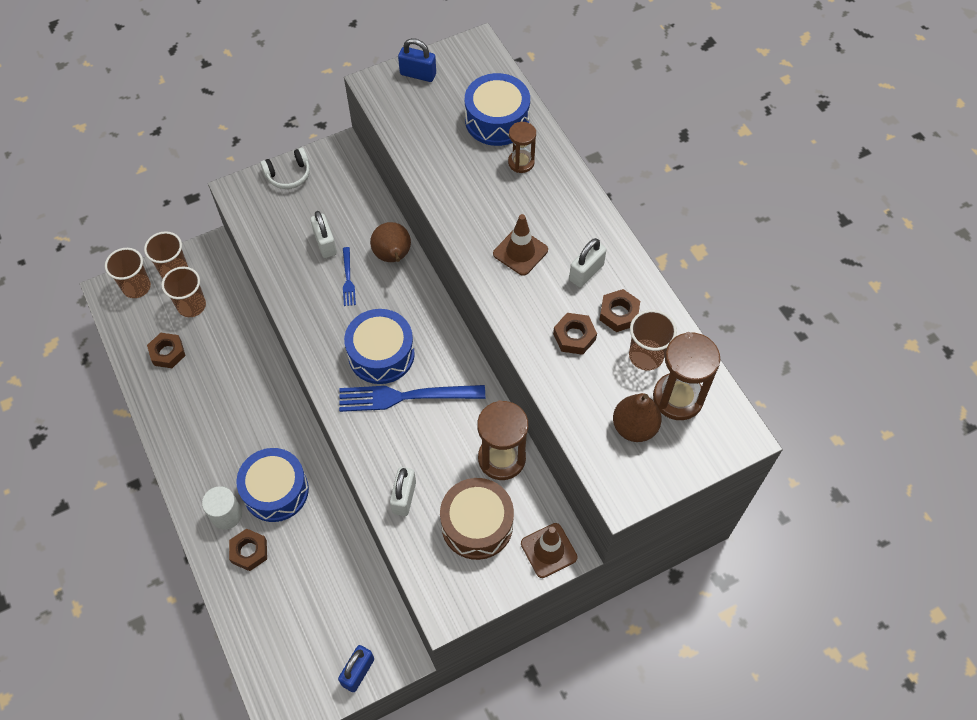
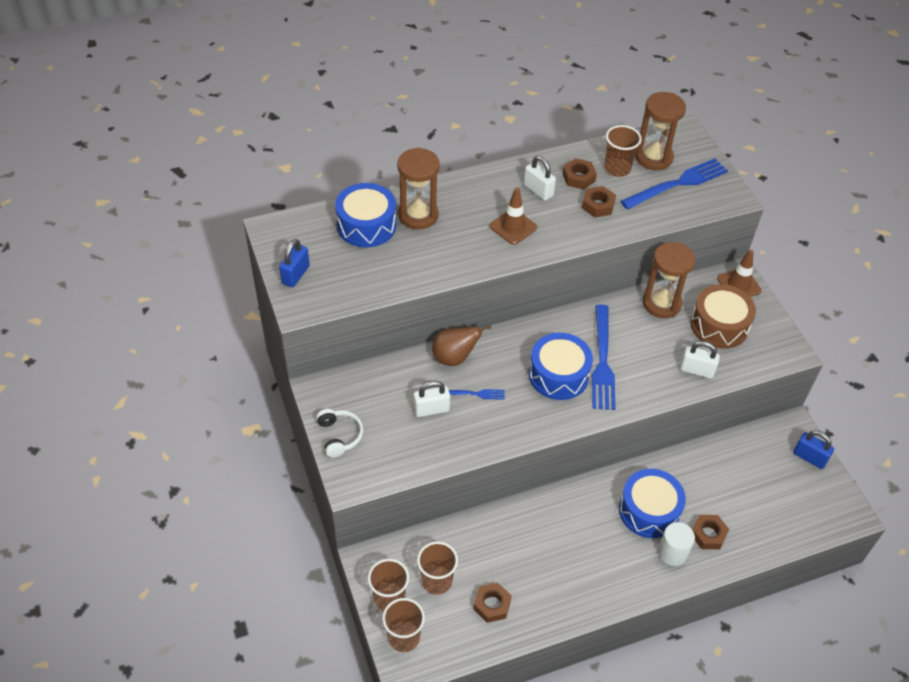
camera: 85 degrees left, 10 degrees down
(521, 162) = (418, 215): brown hourglass -> brown hourglass, size x1.70
(634, 427) = (678, 184): brown pear -> blue fork

